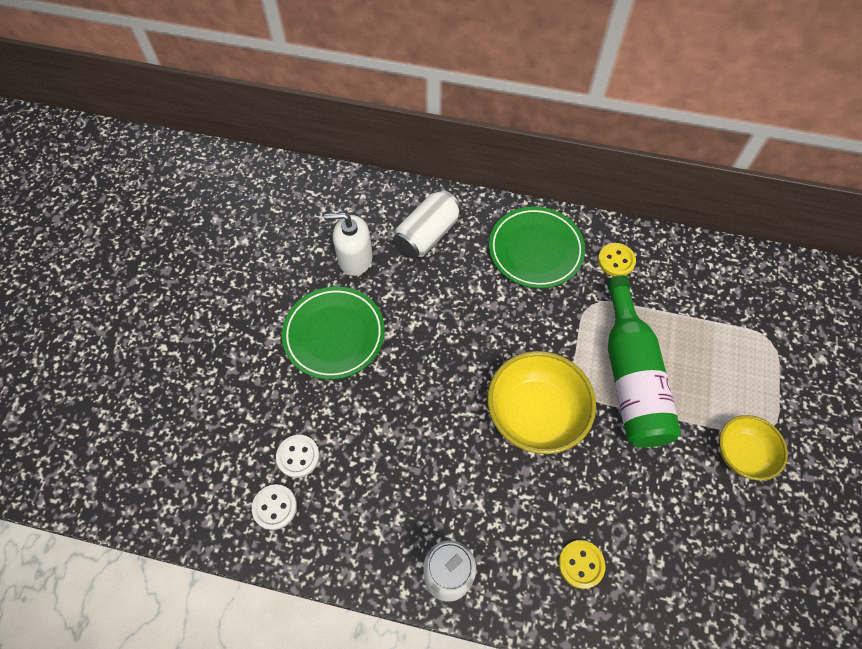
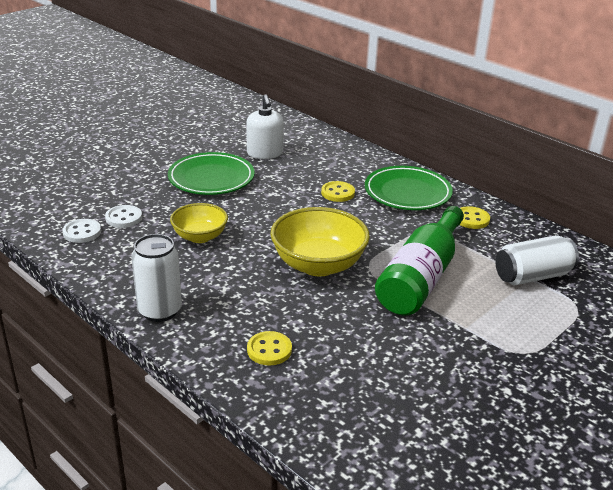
camera: 30 degrees right, 30 degrees down
(355, 258) = (265, 153): white soap dispenser -> white soap dispenser turned 135 degrees counterclockwise
(427, 235) = (329, 160): white can -> white can (532, 276)
(473, 287) = (338, 193): none -> yellow button
(742, 454) = (481, 354): yellow bowl -> yellow bowl (200, 237)

